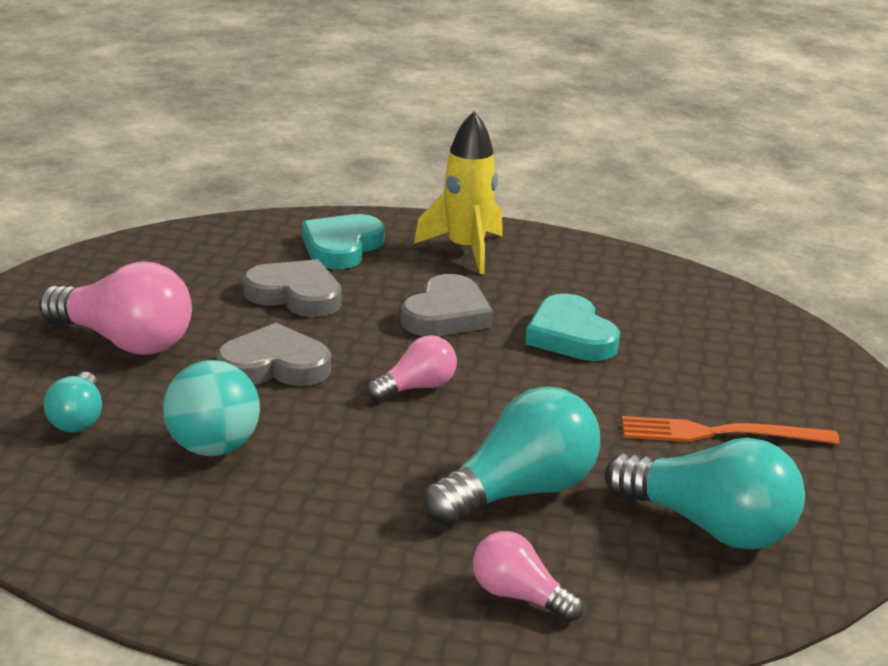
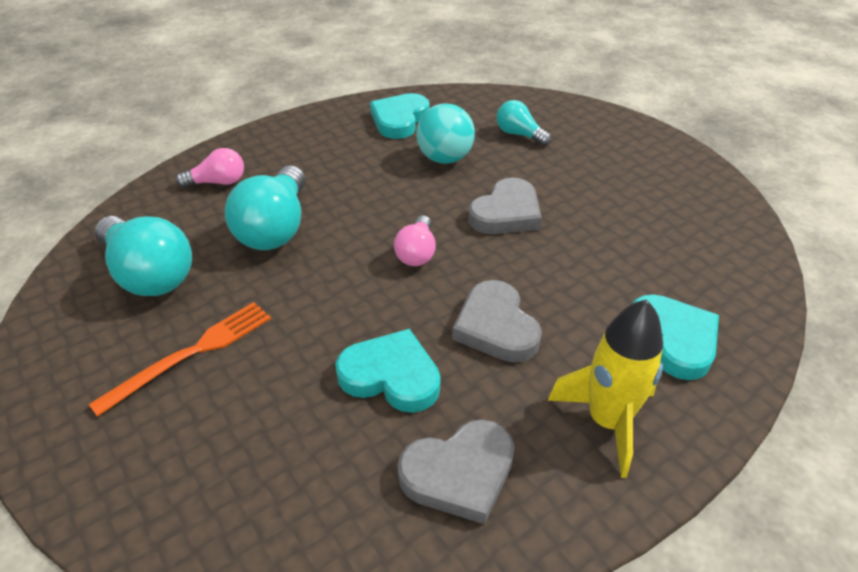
camera: 135 degrees right, 15 degrees up
(124, 341) = (593, 176): pink light bulb -> none
(151, 532) = (399, 120): none -> turquoise heart
(296, 295) = (599, 268): grey heart -> grey heart (459, 473)
(709, 527) = (149, 274): turquoise light bulb -> turquoise light bulb turned 120 degrees counterclockwise

